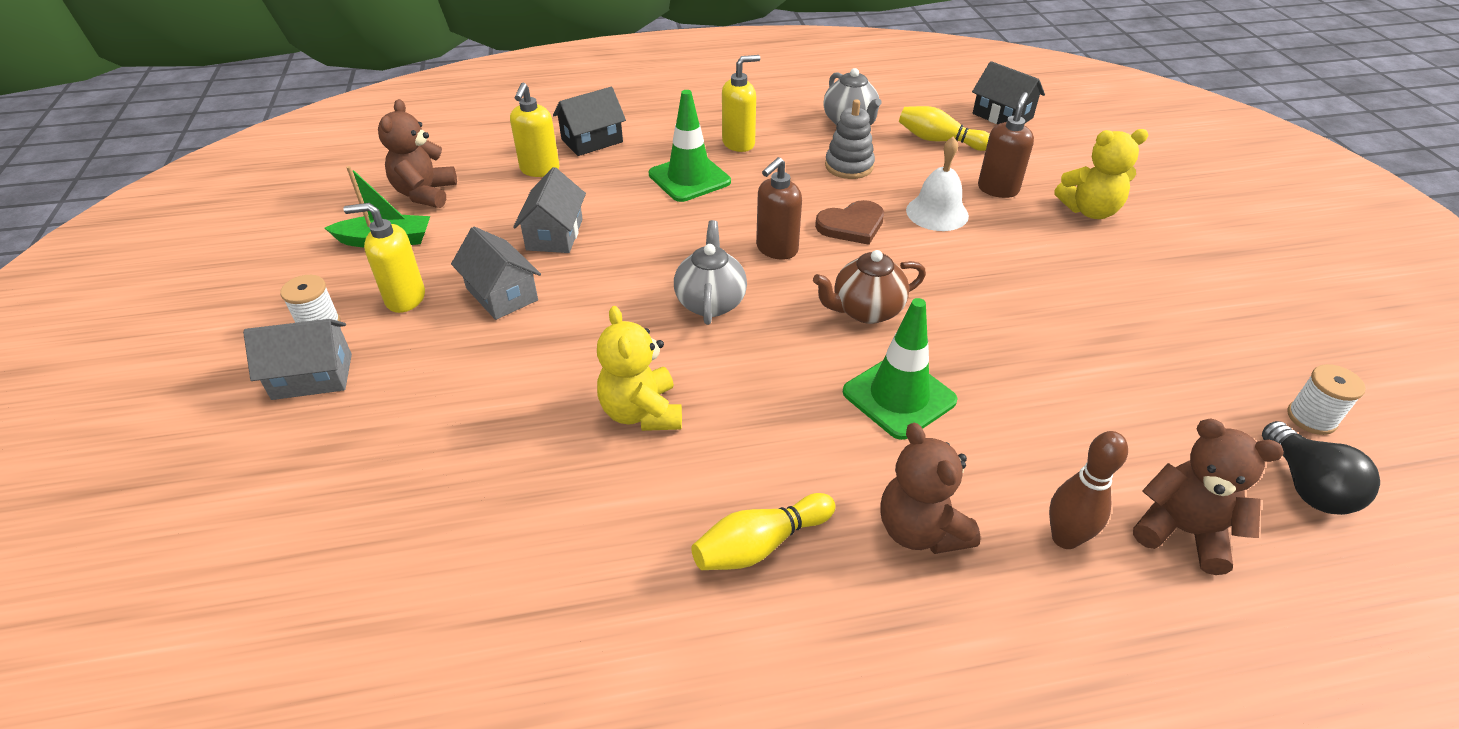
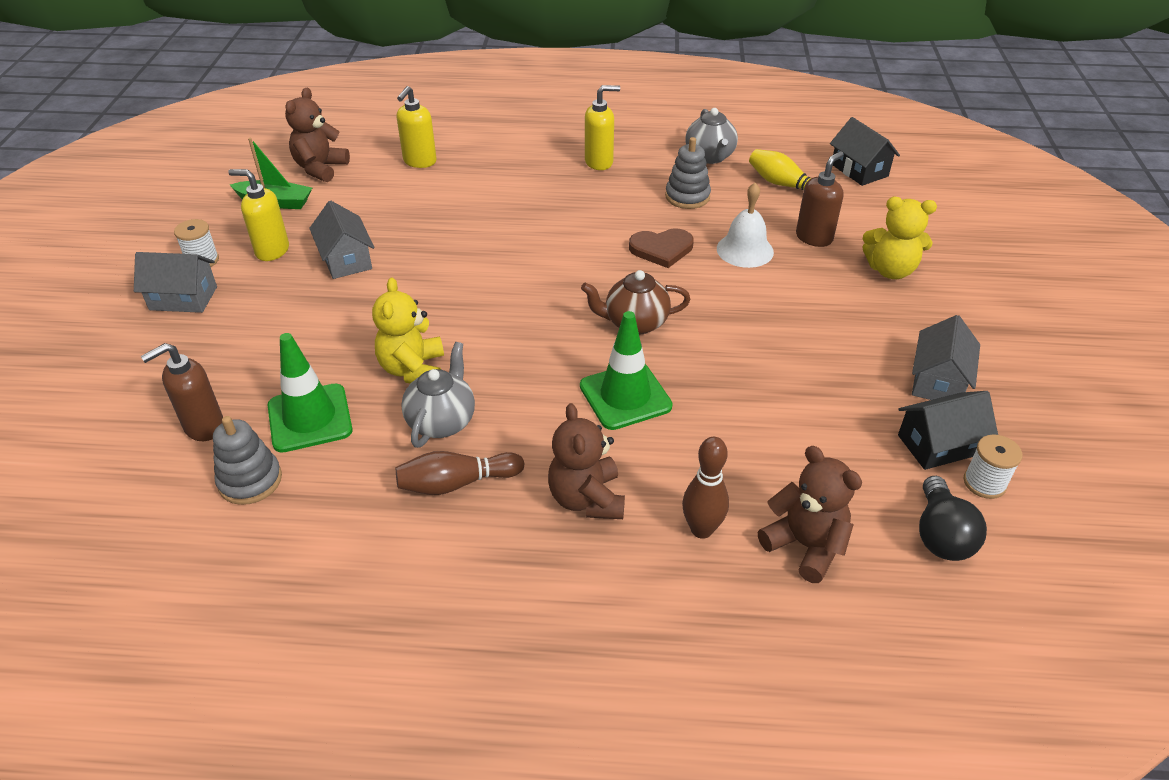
camera: 15 degrees right, 0 degrees up
(497, 601) = (250, 480): none -> grey stacking toy
(554, 234) = (408, 218): grey house -> grey house (938, 381)
(592, 141) = (474, 142): black house -> black house (938, 445)
(689, 178) = (541, 187): green traffic cone -> green traffic cone (310, 418)
(710, 302) = (508, 294): grey teapot -> grey teapot (442, 421)
(760, 545) = (456, 483): yellow bowling pin -> brown bowling pin
(776, 249) = (585, 259): brown soap dispenser -> brown soap dispenser (203, 427)

